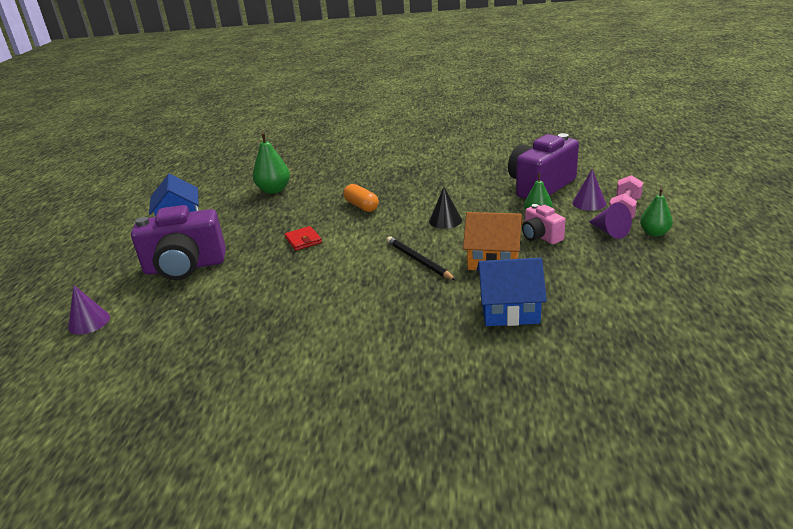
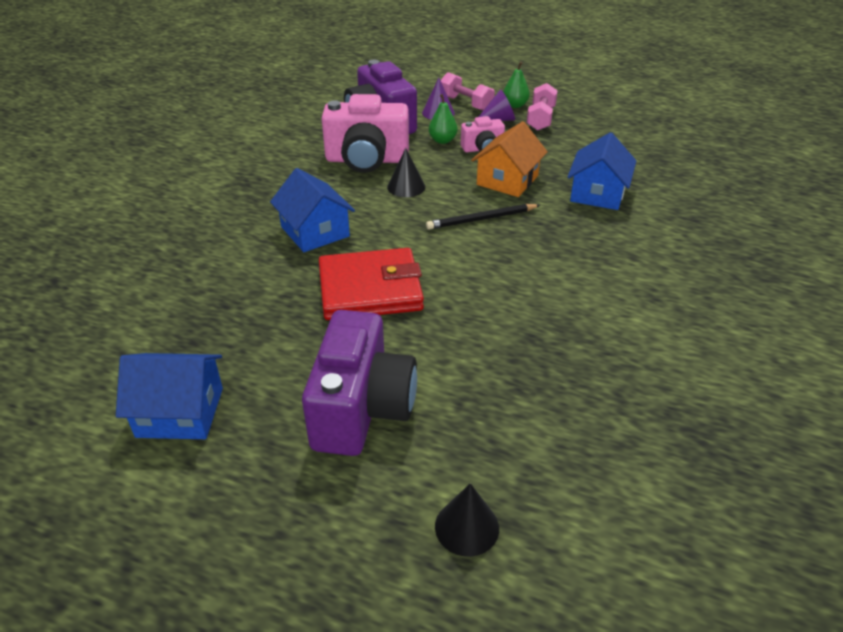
camera: 75 degrees left, 10 degrees up
(89, 322) = (467, 527): purple cone -> black cone
(274, 190) = (176, 297): green pear -> none
(303, 240) = (370, 289): red wallet -> red wallet, size x2.17
(361, 206) = (315, 232): orange capsule -> blue house
(473, 197) = (367, 160): none -> pink camera
(640, 252) = (540, 119): none -> pink dumbbell

